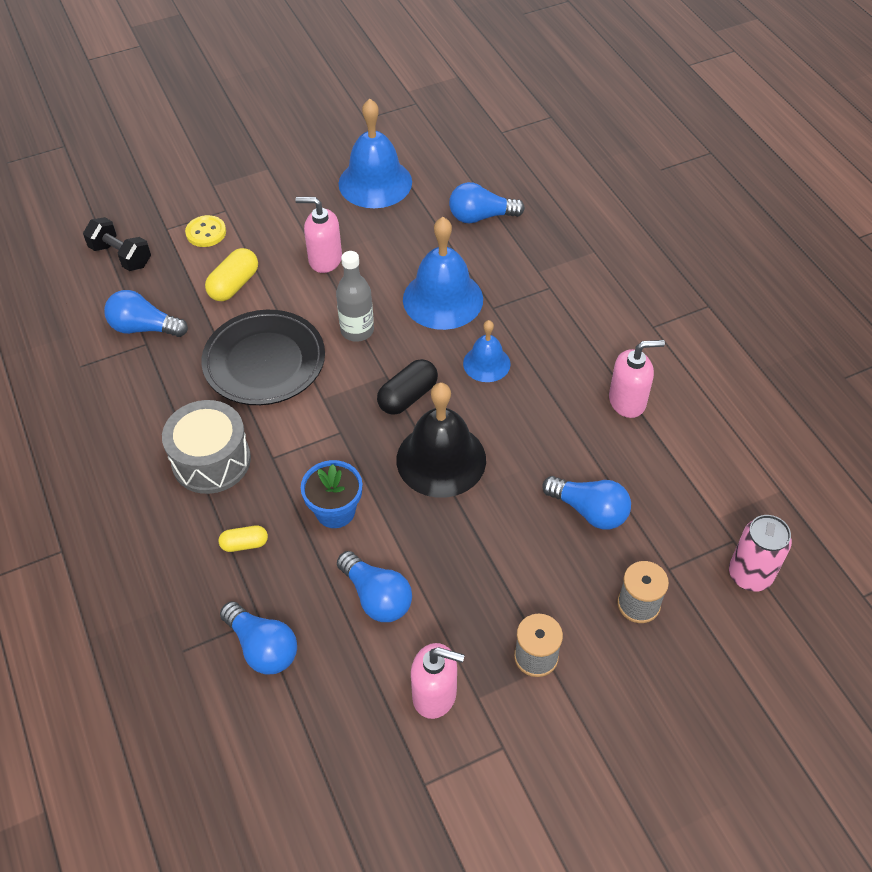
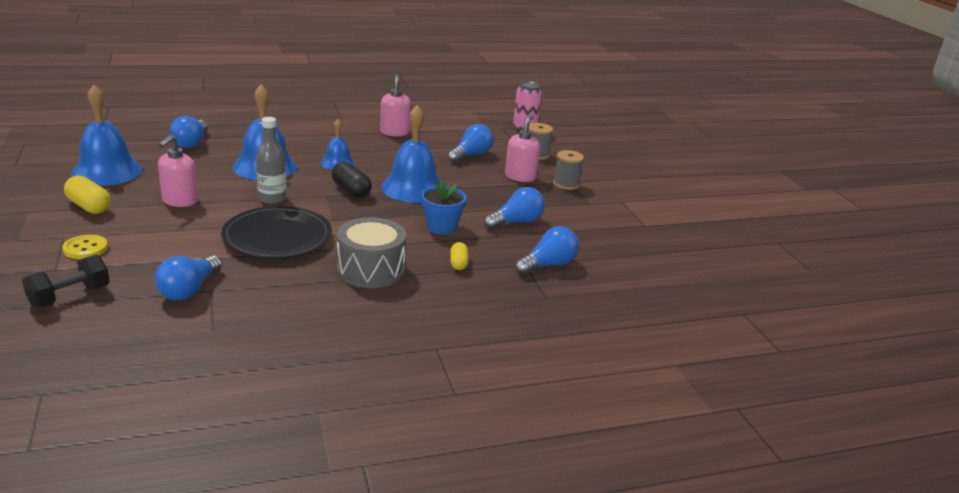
camera: 85 degrees left, 25 degrees down
(234, 285) = (172, 242): yellow capsule -> yellow capsule (89, 206)
(435, 694) = (588, 214): pink soap dispenser -> pink soap dispenser (520, 177)
(441, 459) = (413, 188): black bell -> blue bell

